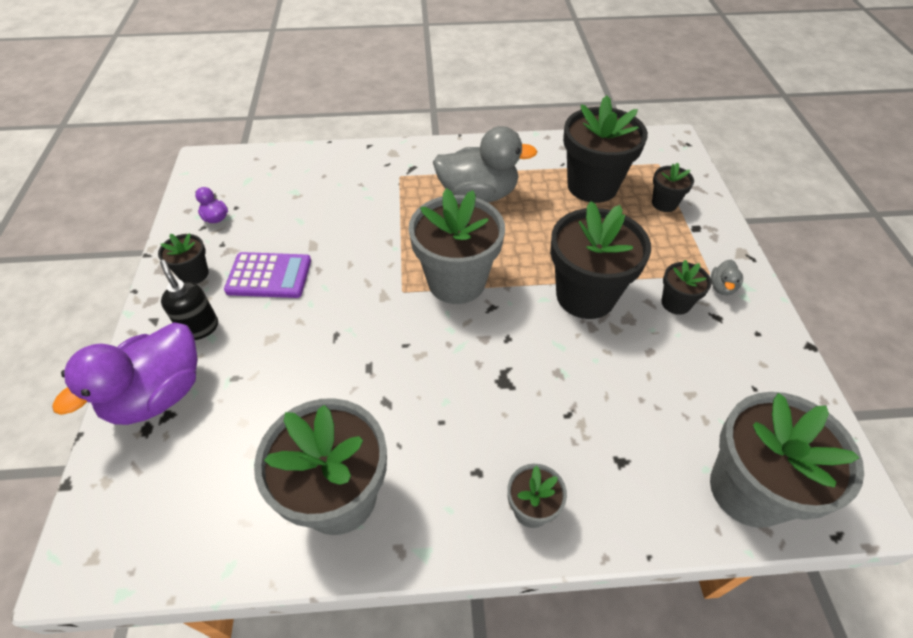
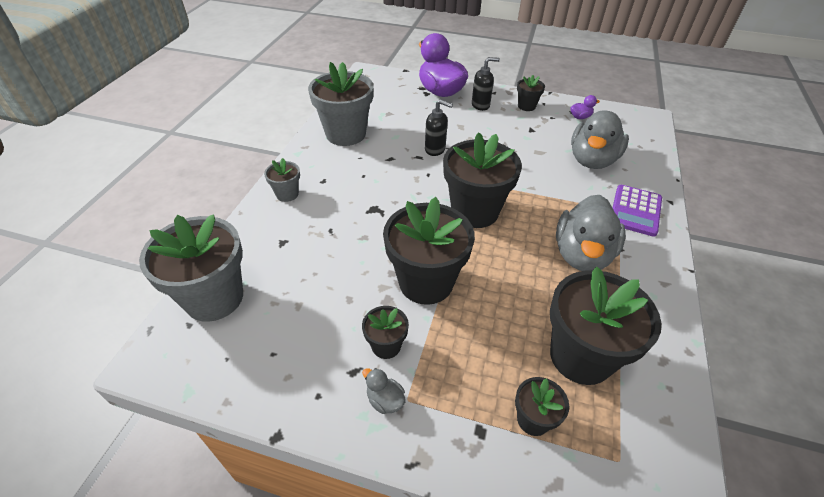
camera: 110 degrees right, 5 degrees down
(269, 276) = (514, 131): purple calculator -> purple calculator (635, 210)
(315, 200) = (592, 160): none -> grey duck
(343, 353) = (435, 149): none -> black soap dispenser
(456, 281) = (474, 211): grey flower pot -> black flower pot

